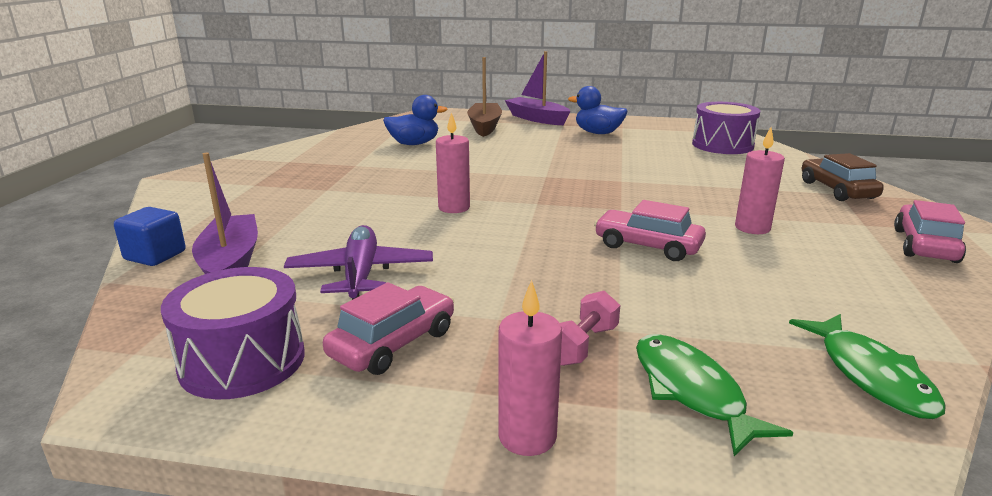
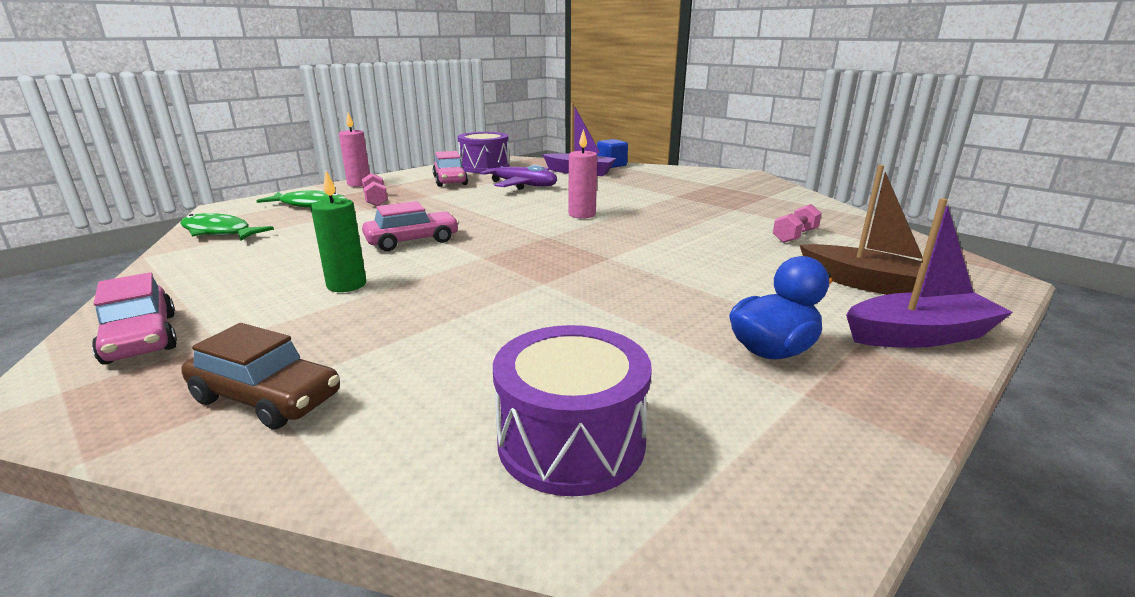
camera: 125 degrees right, 0 degrees up
(414, 144) = (795, 236): blue duck -> pink dumbbell
(752, 228) = (346, 285): pink candle -> green candle

